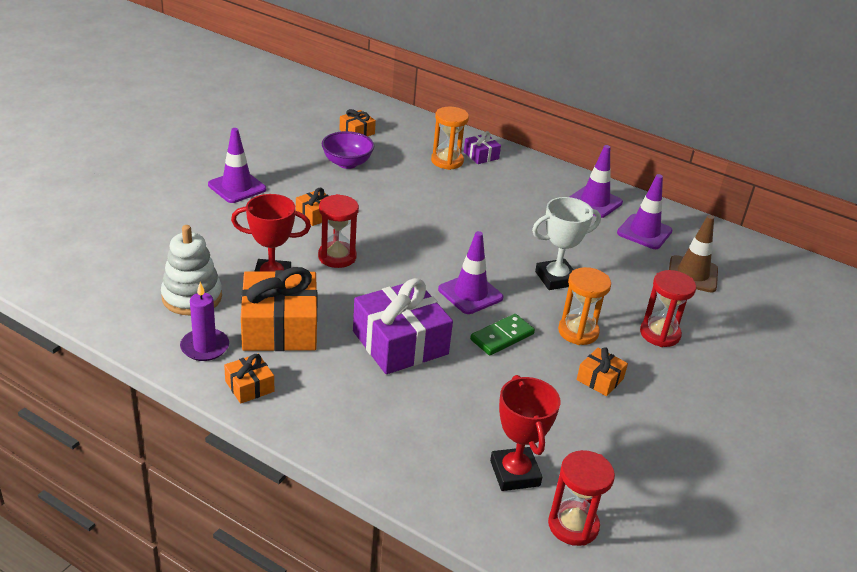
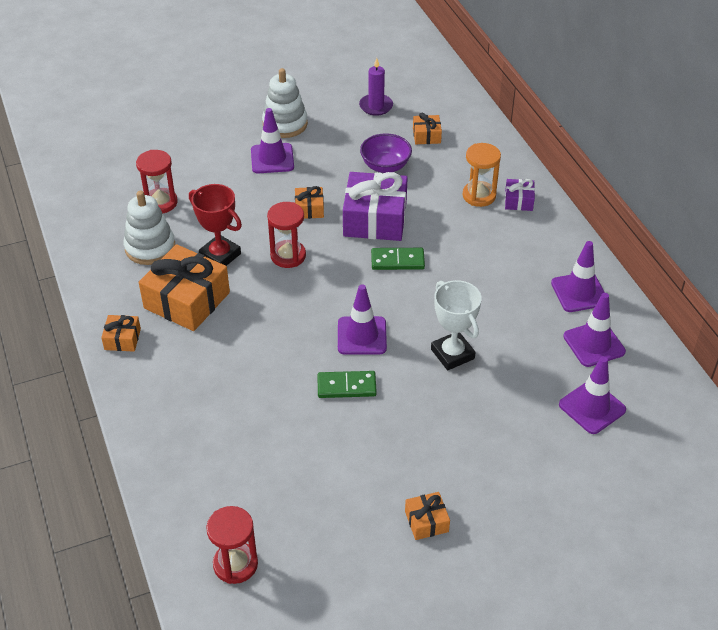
camera: 40 degrees right, 10 degrees up
(205, 347) = (122, 293): purple candle -> purple candle (376, 106)
(219, 157) = (285, 124): none -> white stacking toy
(400, 343) = (261, 354): purple gift -> purple gift (375, 219)
(436, 228) = (397, 261): none -> green domino
(515, 473) = (236, 502): red trophy -> none
(556, 278) = (452, 354): white trophy -> white trophy turned 45 degrees clockwise
(578, 332) = (416, 412): orange hourglass -> none
(600, 379) = (388, 462): orange gift -> orange gift (426, 521)
(659, 334) = (489, 449): red hourglass -> red hourglass (160, 203)
(692, 274) = (592, 407): brown traffic cone -> purple traffic cone

